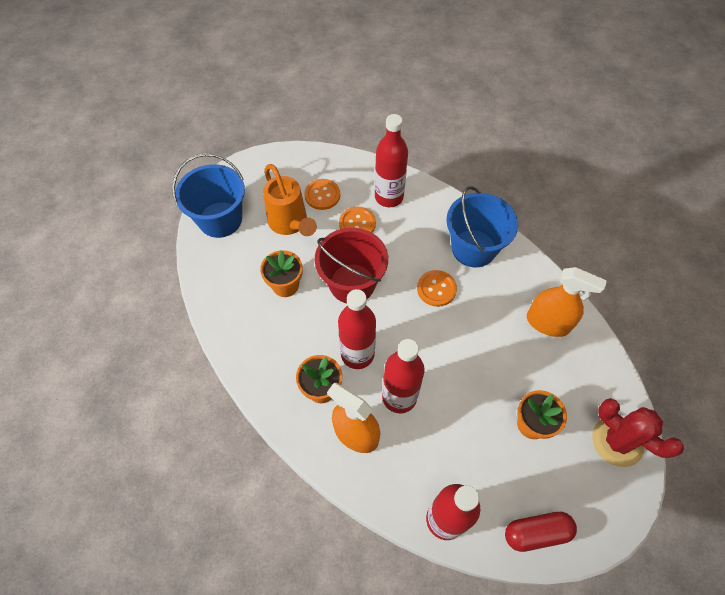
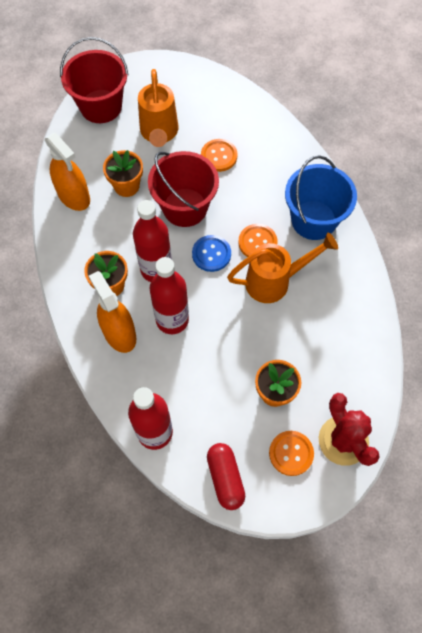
camera: 25 degrees right, 5 degrees up
(220, 219) = (101, 106): blue bucket -> red bucket
(322, 195) = (201, 118): orange button -> orange button (291, 453)
(389, 197) = (261, 143): red bottle -> none
(400, 317) = (211, 254): none -> blue button
(472, 318) = (275, 281): none -> orange watering can
(536, 532) = (225, 478): red capsule -> red capsule turned 60 degrees clockwise
(548, 323) = (343, 314): orange spray bottle -> orange spray bottle (74, 196)

